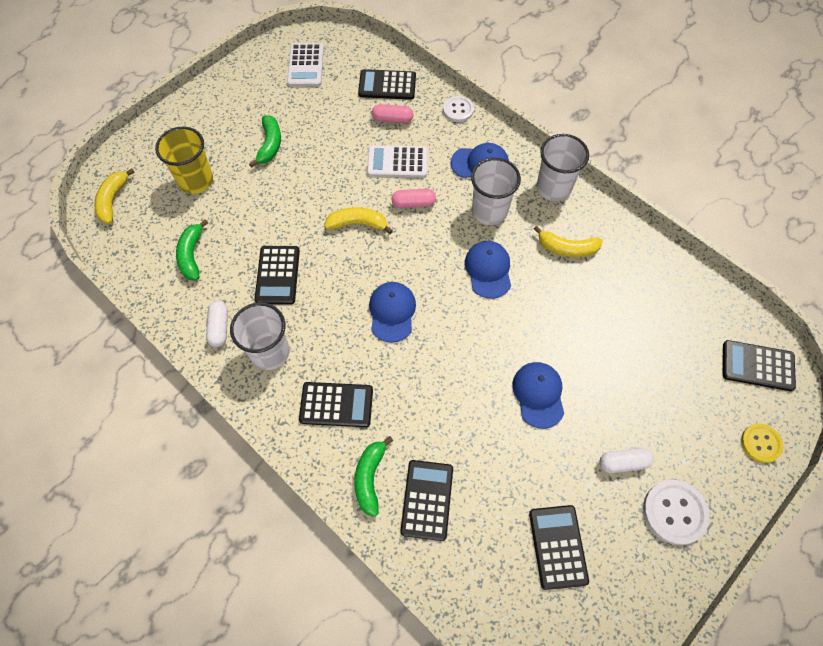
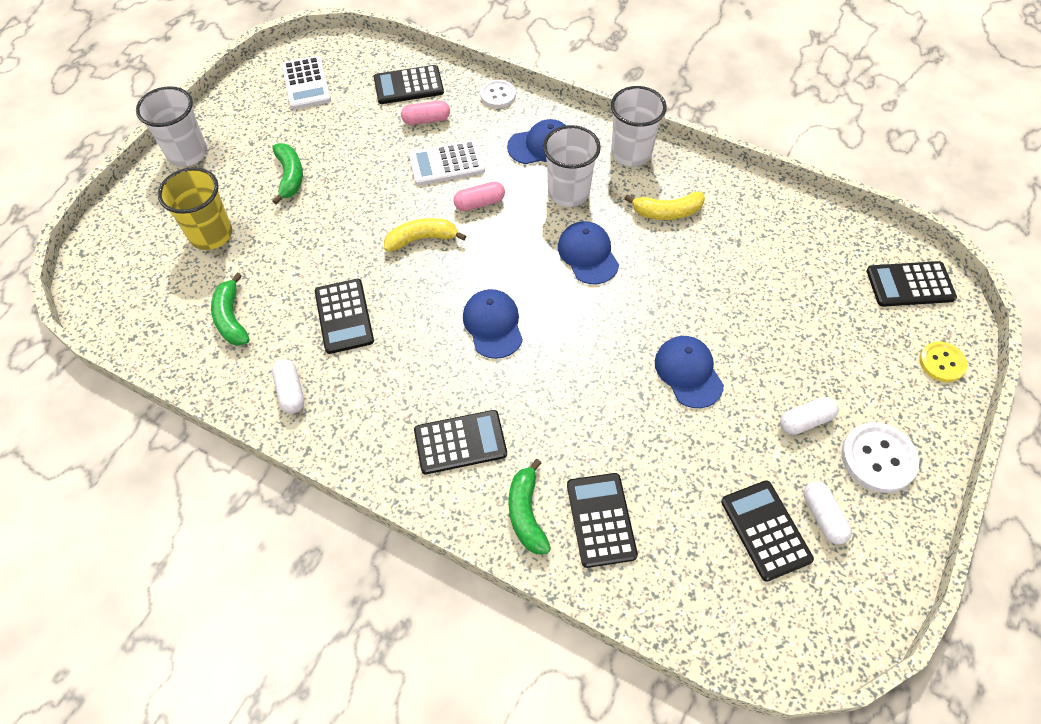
camera: 15 degrees left, 5 degrees down
(113, 200) = (112, 279): yellow banana -> none
(270, 352) = (361, 404): white cup -> white cup (187, 153)
(609, 549) = (823, 517): none -> white capsule

